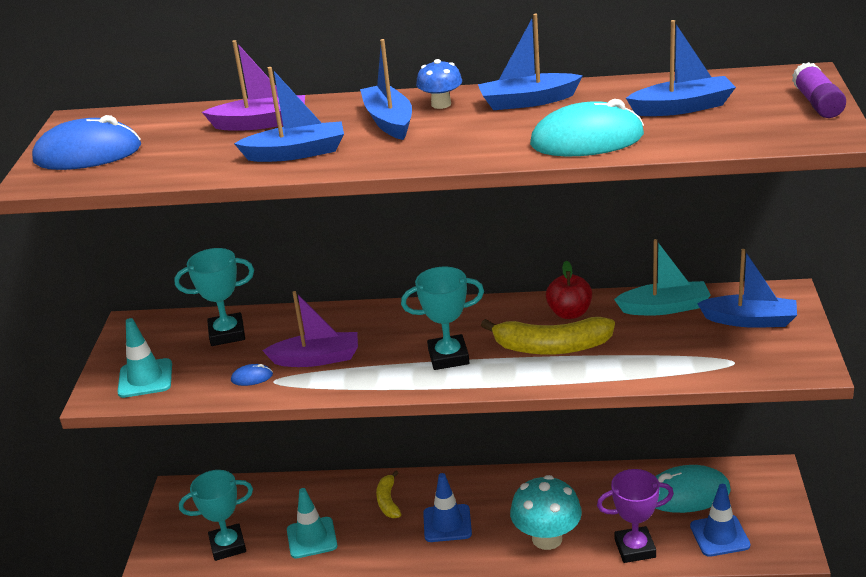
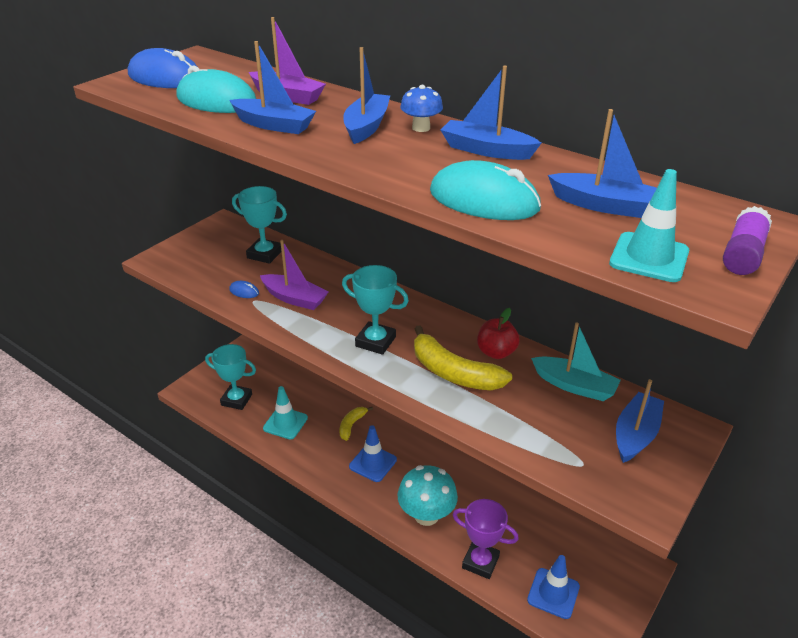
camera: 30 degrees right, 5 degrees up
(145, 378) = (189, 261): turquoise traffic cone -> turquoise traffic cone (649, 257)
(686, 494) = (558, 543): turquoise mouse -> turquoise mouse (216, 101)
(750, 320) = (635, 434): blue boat -> blue boat turned 105 degrees counterclockwise

